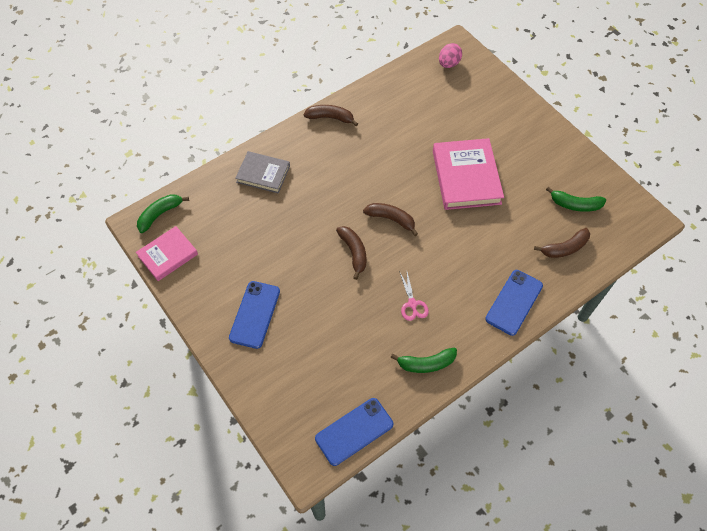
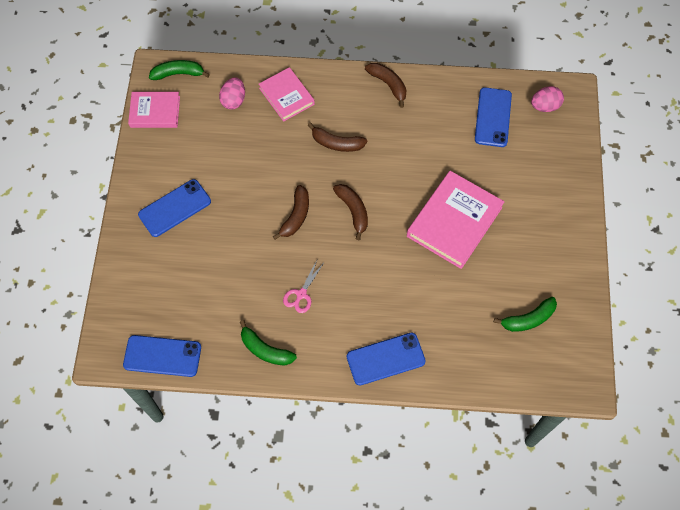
camera: 40 degrees right, 5 degrees up
(225, 204) = (233, 100): none -> pink egg
(263, 174) = (286, 96): grey book -> pink book
(422, 92) = (493, 117): none -> blue phone
(564, 248) = (478, 349): brown banana -> brown banana (337, 143)
(575, 205) = (528, 319): green banana -> green banana turned 75 degrees counterclockwise

